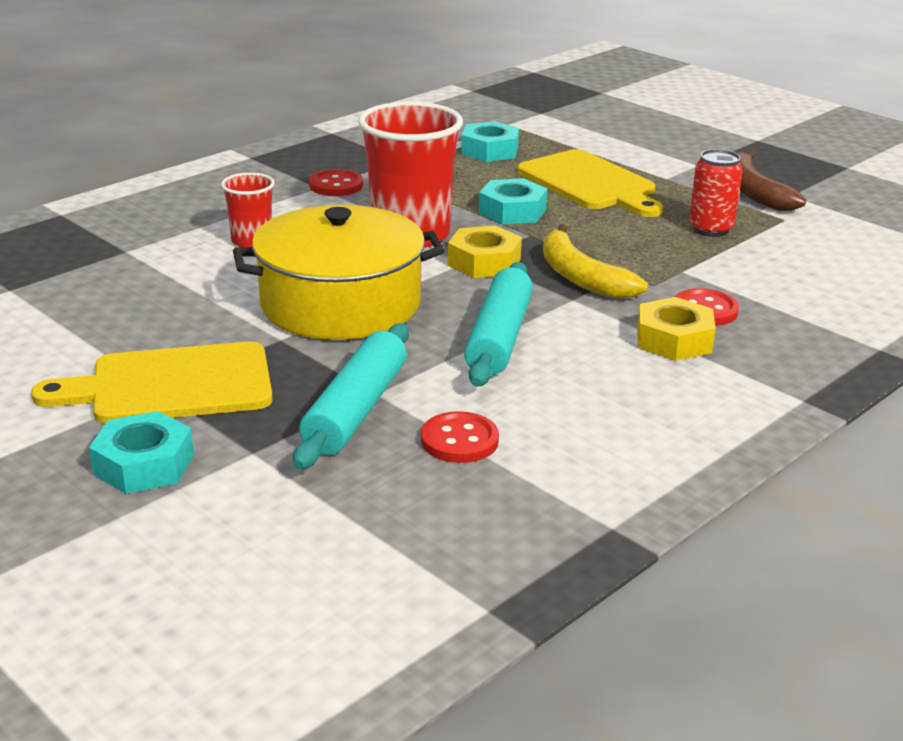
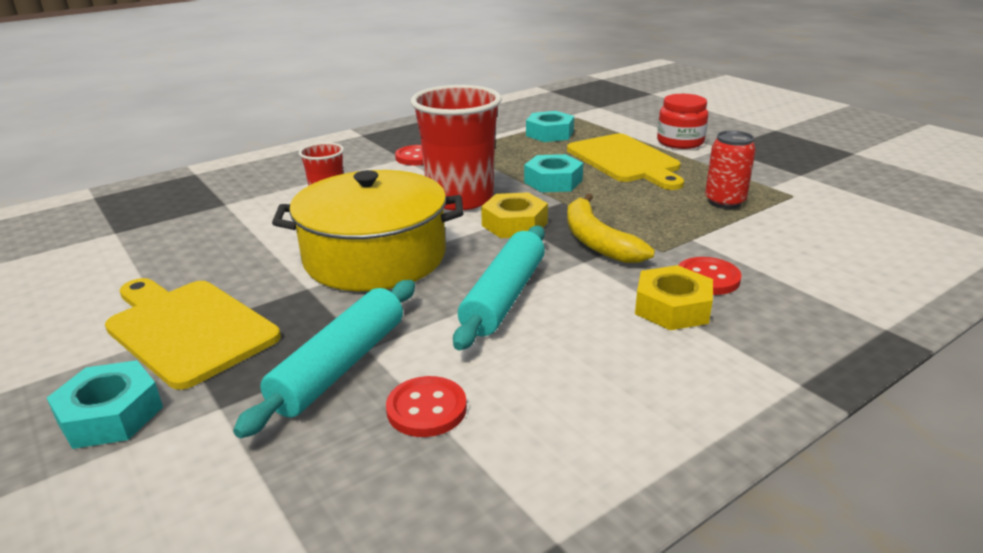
camera: 10 degrees right, 0 degrees up
(171, 385) = (188, 329): yellow cutting board -> yellow cutting board turned 45 degrees clockwise
(649, 158) = (680, 142): none -> red jar
(754, 192) = (768, 171): brown banana -> none

